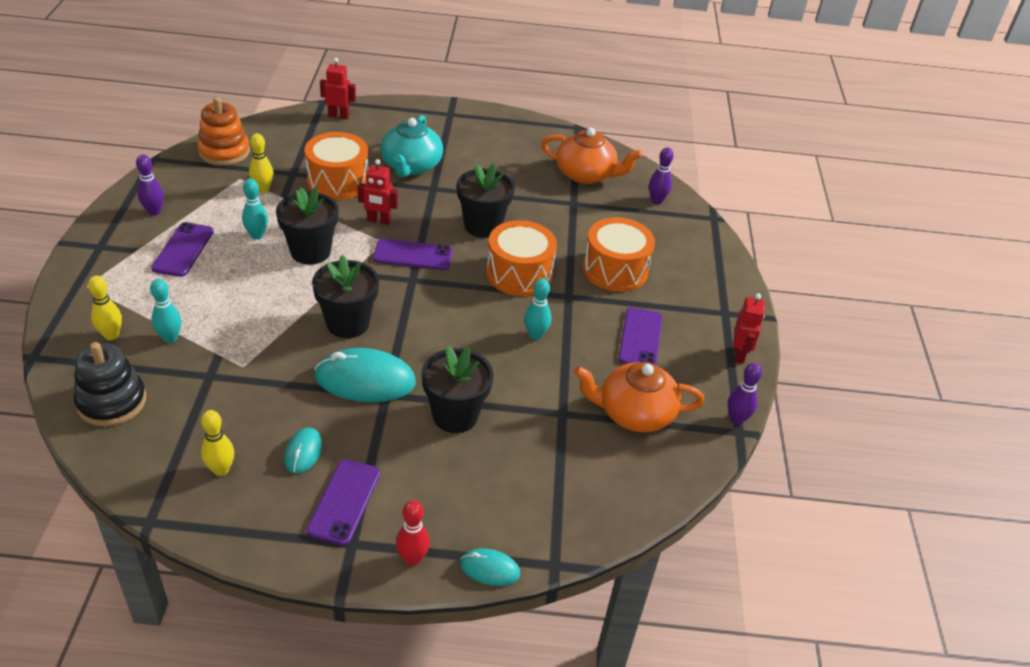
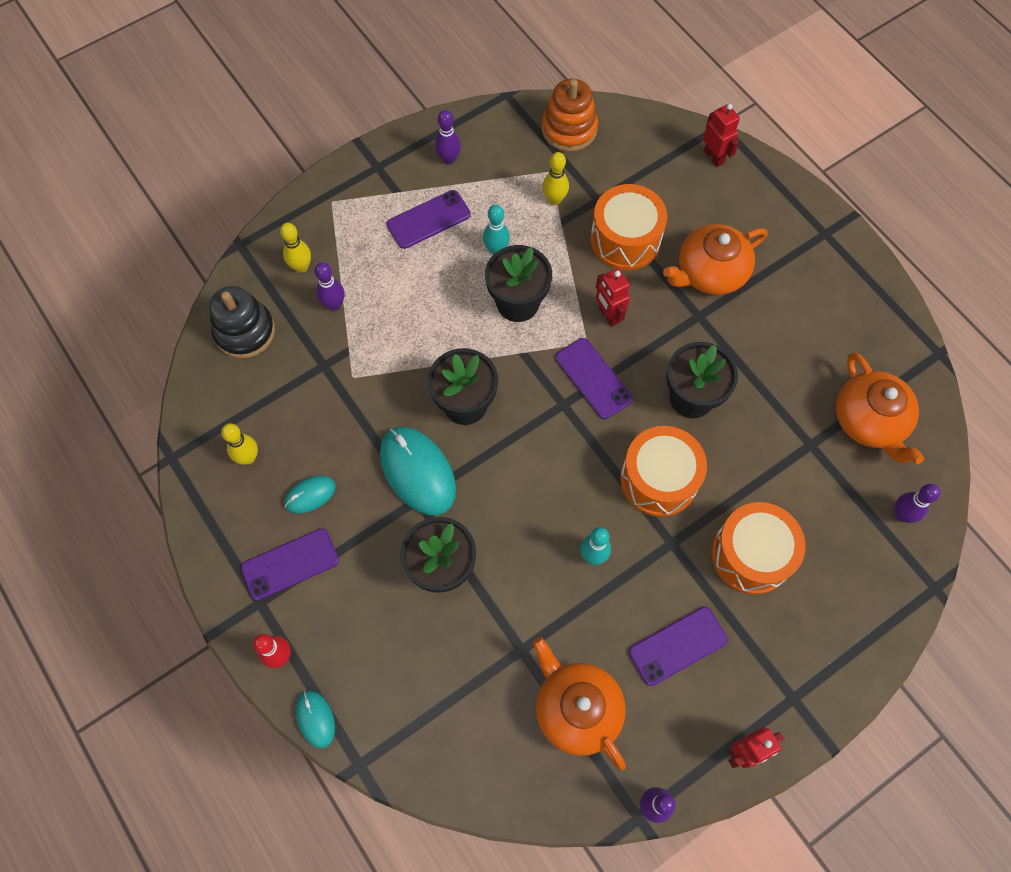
camera: 55 degrees right, 25 degrees up
(170, 338) = (334, 304): turquoise bowling pin -> purple bowling pin
(411, 166) = (709, 272): turquoise teapot -> orange teapot

